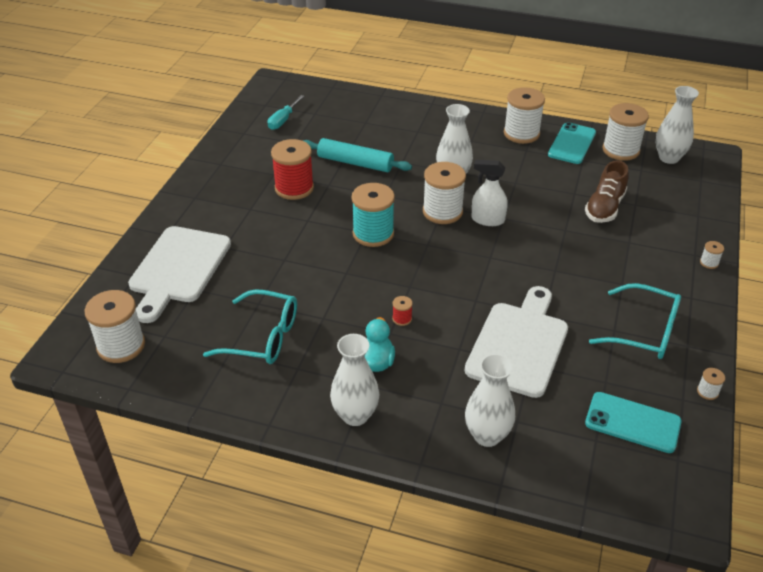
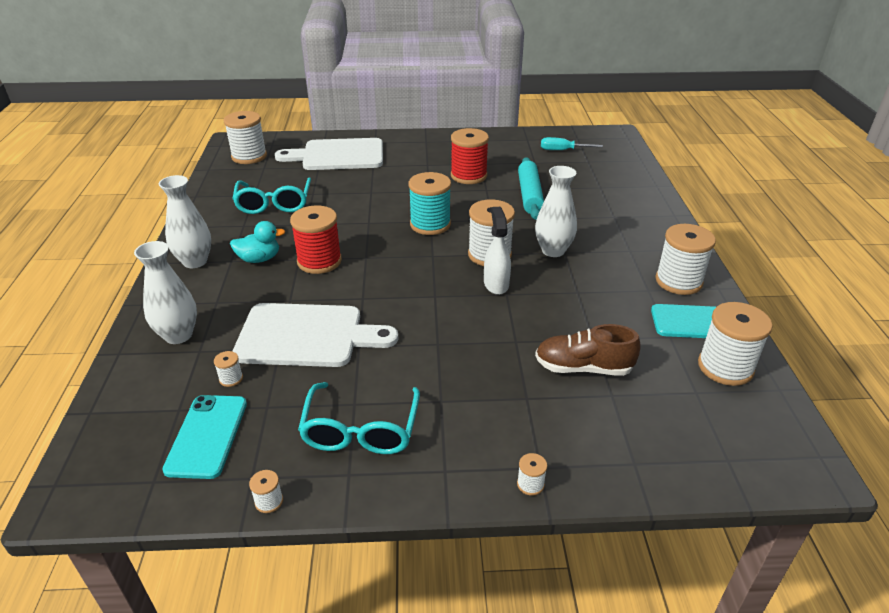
camera: 70 degrees right, 5 degrees down
(402, 319) = (319, 261): red spool -> red spool, size x2.34
(564, 401) = (231, 379): none -> white spool
(669, 158) = (753, 418): white vase -> none

